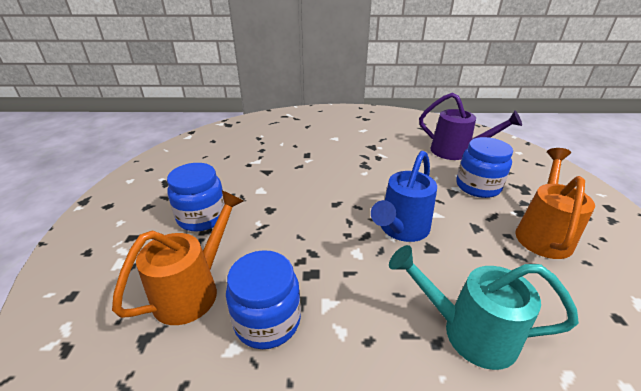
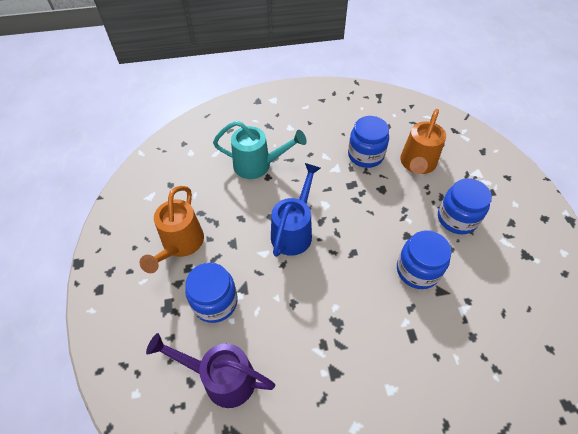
camera: 170 degrees right, 20 degrees up
(278, 185) = (417, 270): none -> blue jar

